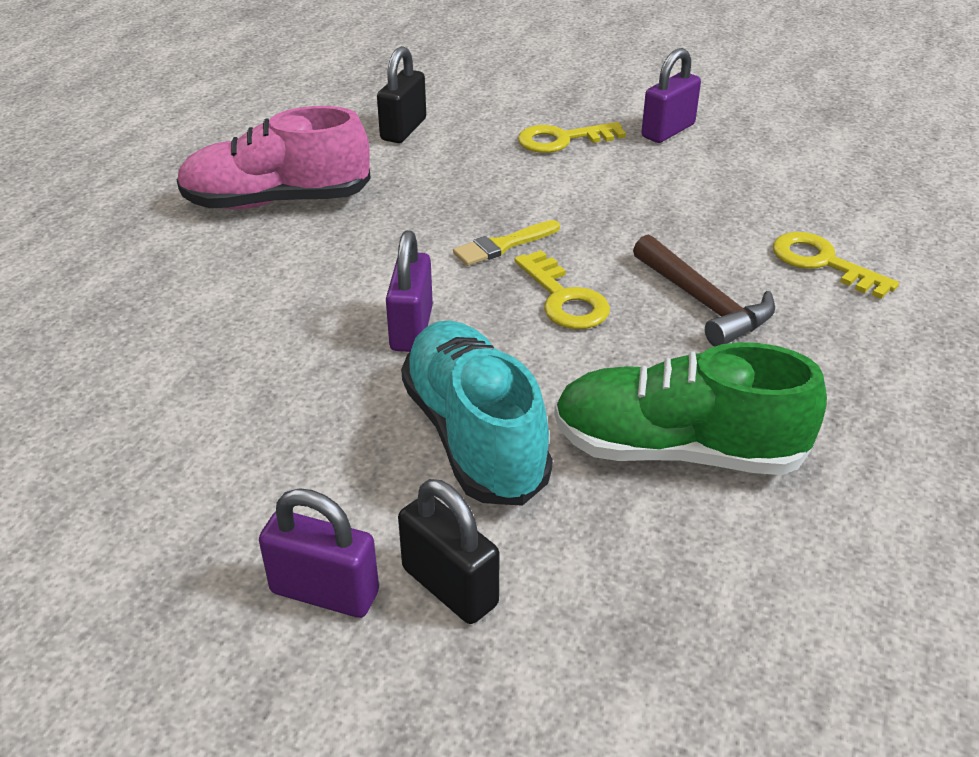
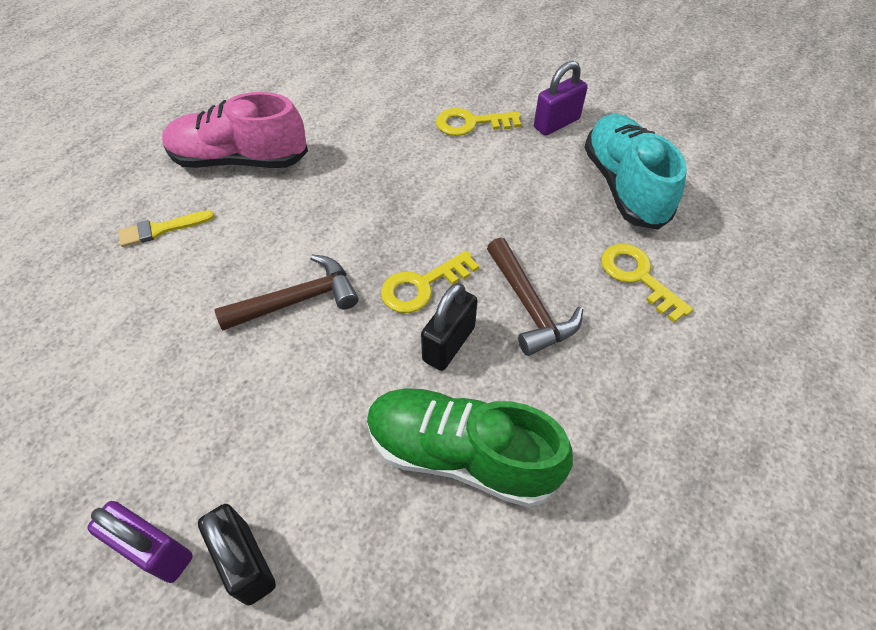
camera: 10 degrees right, 15 degrees up
(403, 129) = (354, 99): black padlock -> black padlock (448, 344)
(411, 329) = (298, 300): purple padlock -> brown hammer
(474, 435) = (311, 414): turquoise shoe -> turquoise shoe (624, 186)
(503, 245) = (392, 225): yellow brush -> yellow brush (161, 229)
(564, 299) = (422, 286): yellow key -> yellow key turned 75 degrees clockwise

